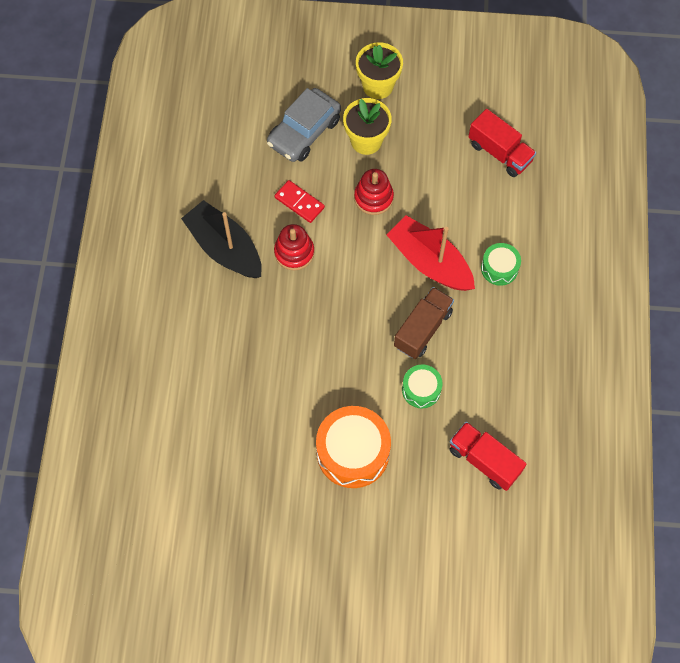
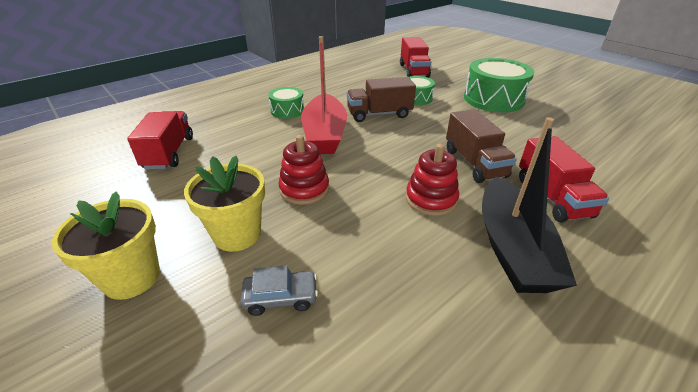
camera: 135 degrees left, 30 degrees down
(225, 317) = (552, 197): none -> red truck
(296, 317) = (474, 163): none -> brown truck
(299, 202) = (379, 232): red domino -> none
(304, 132) = (280, 298): grey car -> grey car, size x0.52
(353, 452) = (493, 99): orange drum -> green drum

